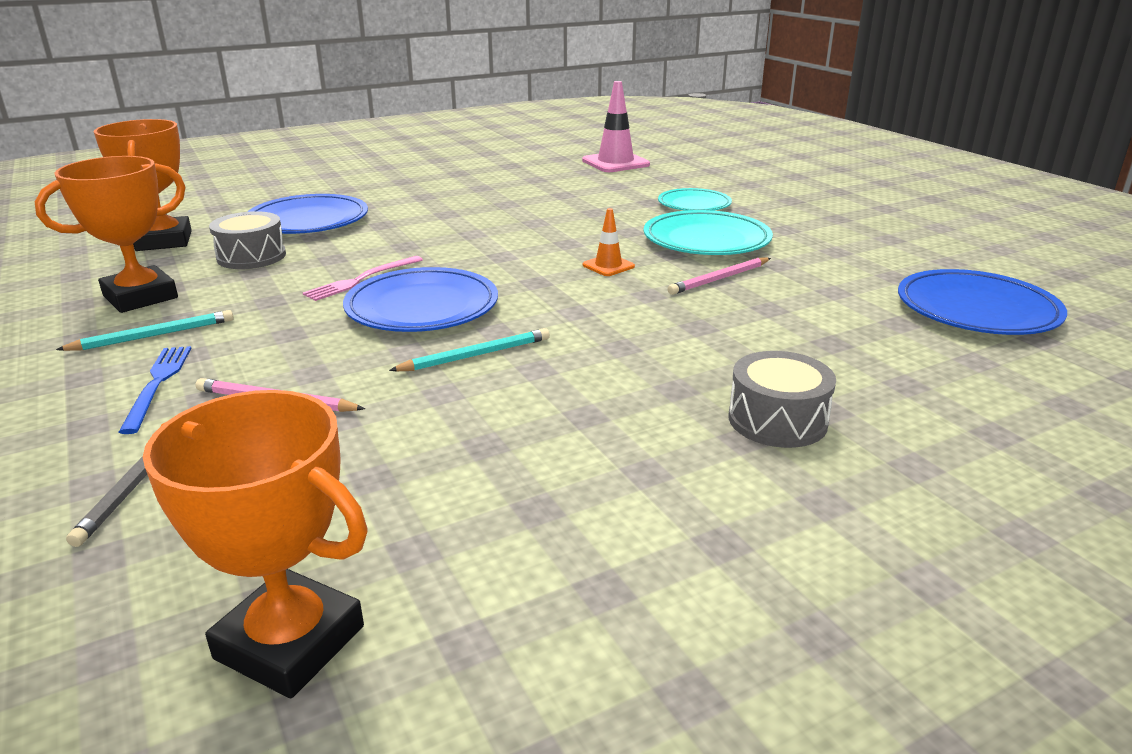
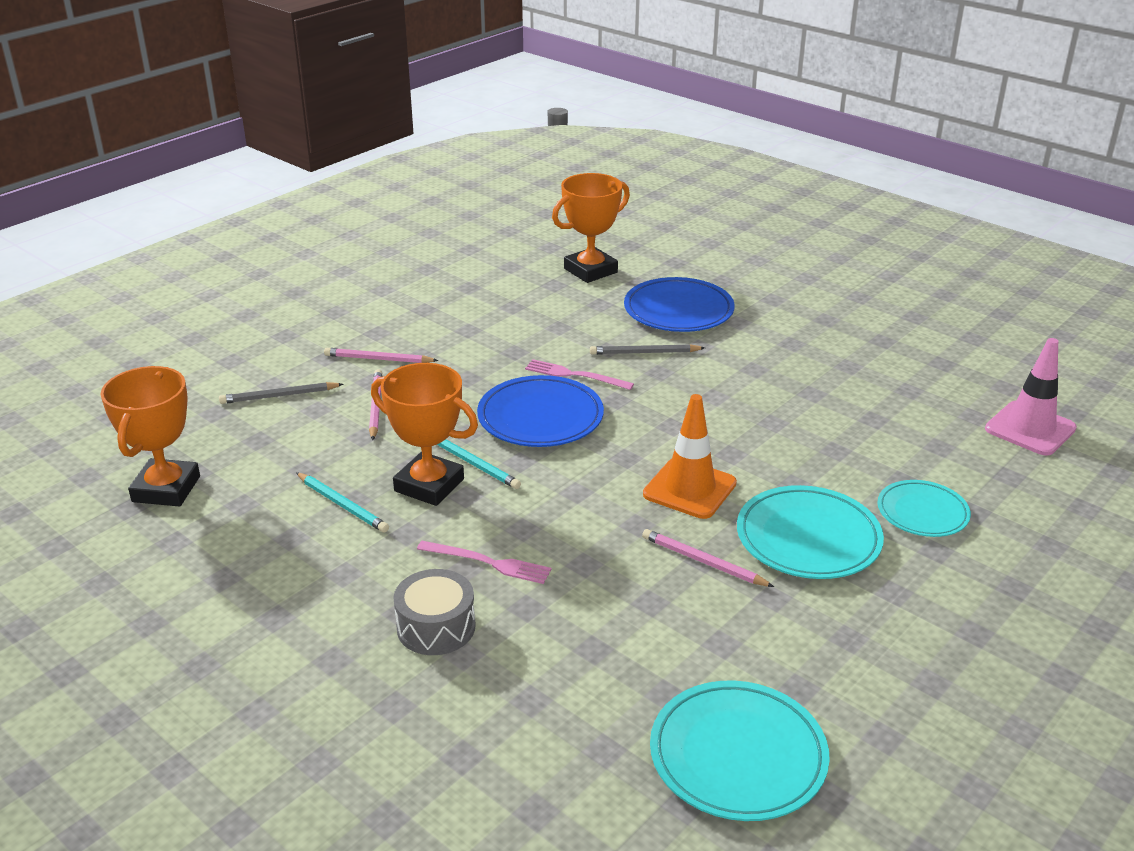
camera: 70 degrees right, 5 degrees up
(140, 297) = (491, 303): orange trophy -> orange trophy (429, 485)
(153, 336) = (438, 331): turquoise pencil -> turquoise pencil (342, 505)
(157, 384) = (378, 359): blue fork -> pink pencil
(251, 256) = (586, 315): grey drum -> none
(362, 245) = (645, 352): none -> grey pencil
(608, 266) = (689, 489): orange traffic cone -> orange traffic cone, size x1.86
(672, 373) = (488, 562): none -> pink fork
(977, 310) = (738, 756): blue plate -> turquoise plate

